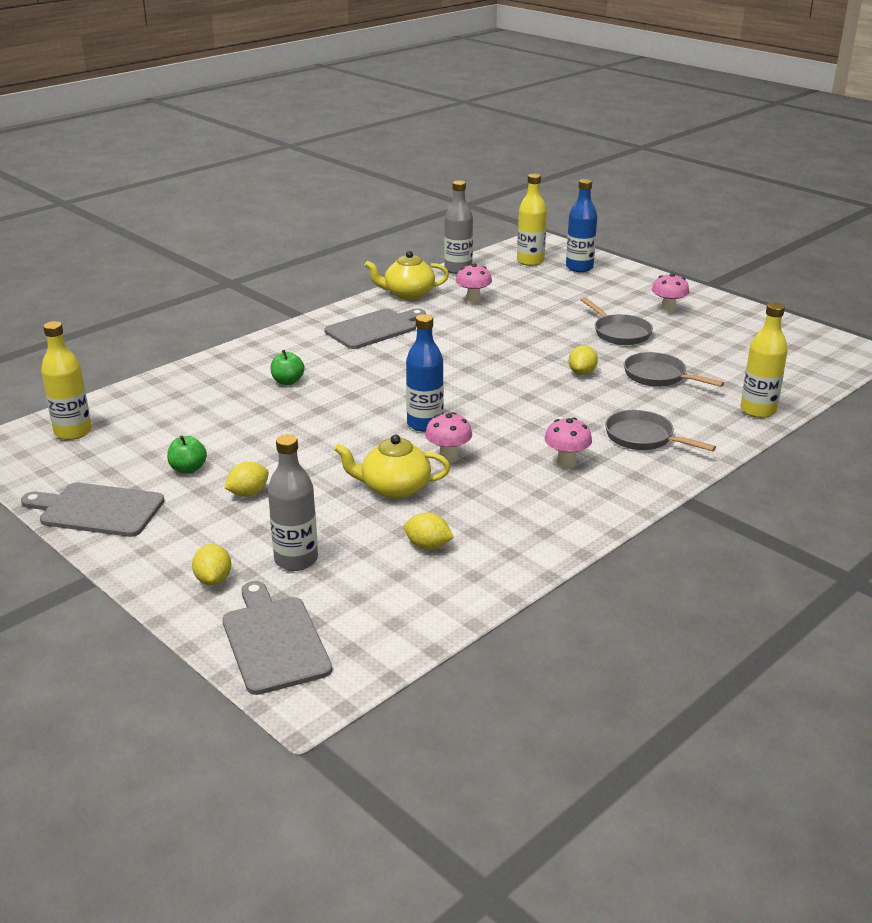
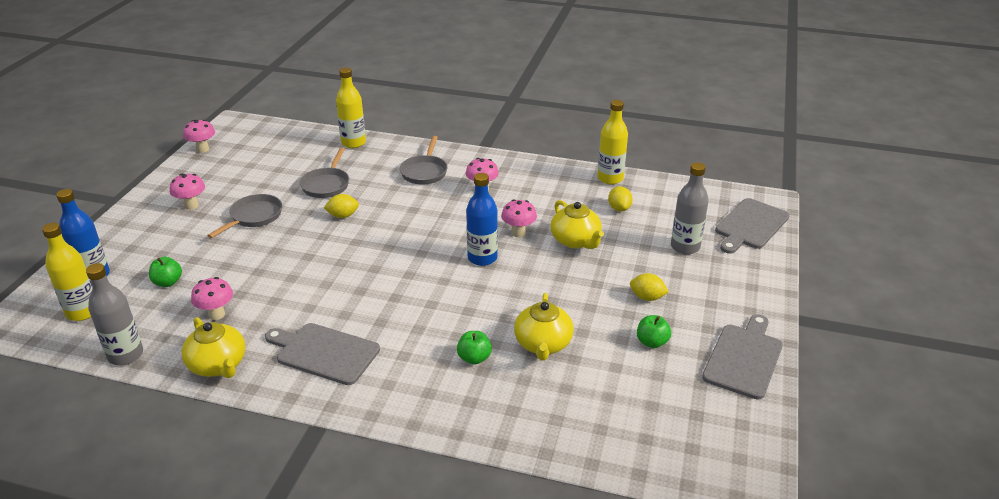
camera: 120 degrees left, 5 degrees up
(73, 432) = (678, 447): yellow bottle -> yellow bottle (610, 178)
(97, 510) = (744, 358): grey cutting board -> grey cutting board turned 135 degrees counterclockwise
(213, 579) = (737, 268): yellow lemon -> none
(262, 415) = (543, 344): none -> yellow teapot
(540, 289) = (168, 282): none -> green apple
(795, 328) = (203, 149): none -> pink mushroom

